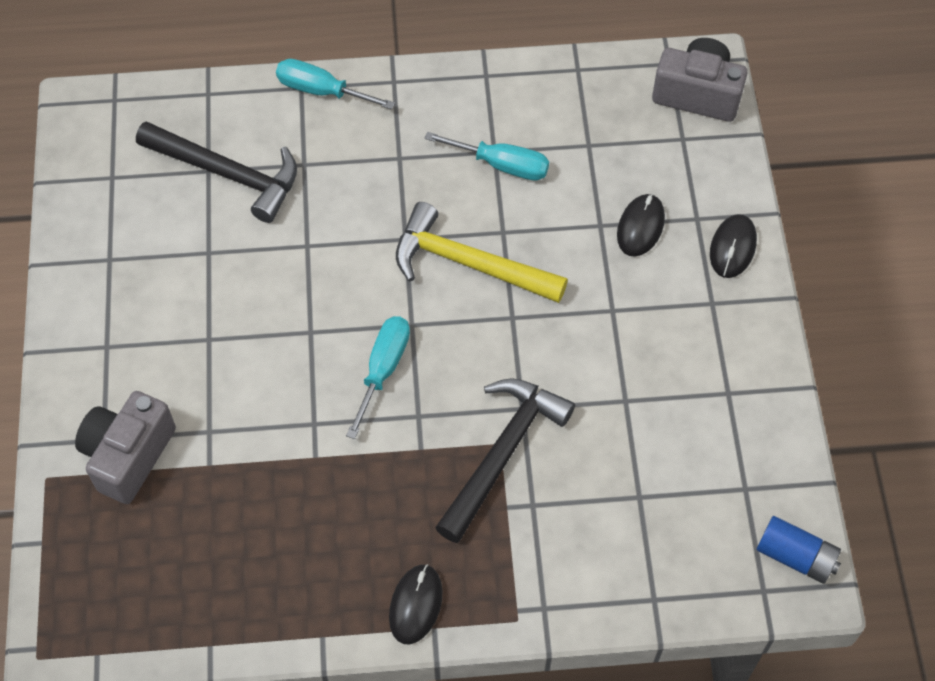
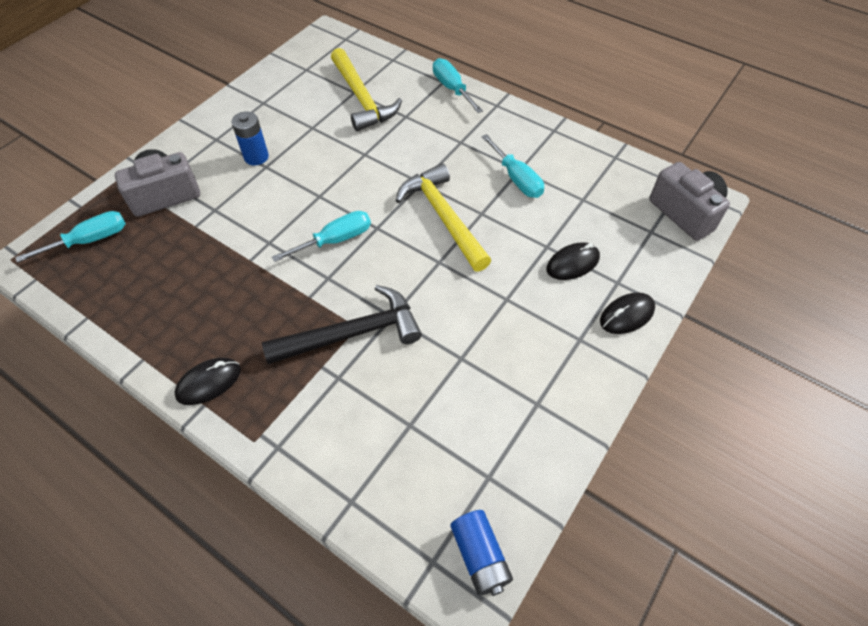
camera: 40 degrees right, 5 degrees down
(106, 569) = (90, 240): none -> turquoise screwdriver
(184, 335) = (256, 157): none -> blue battery
(228, 174) = (362, 98): black hammer -> yellow hammer

